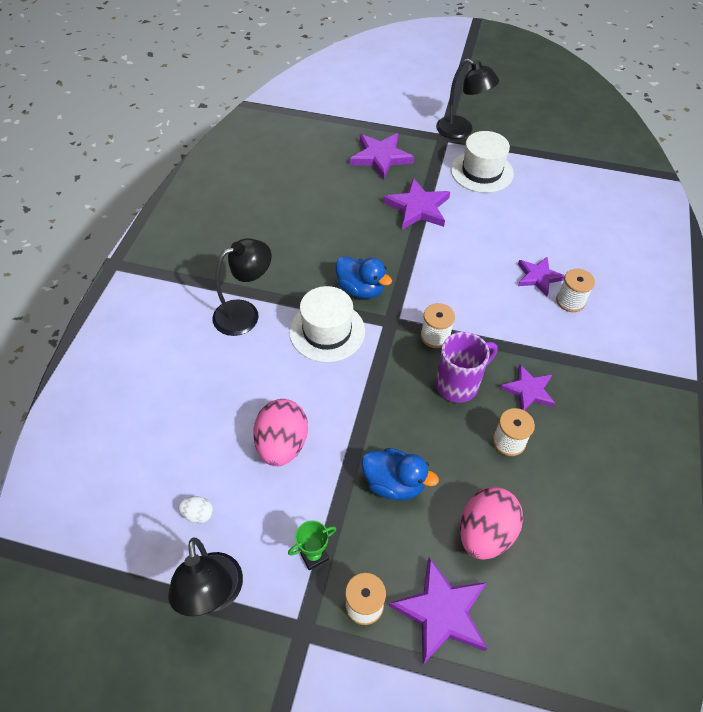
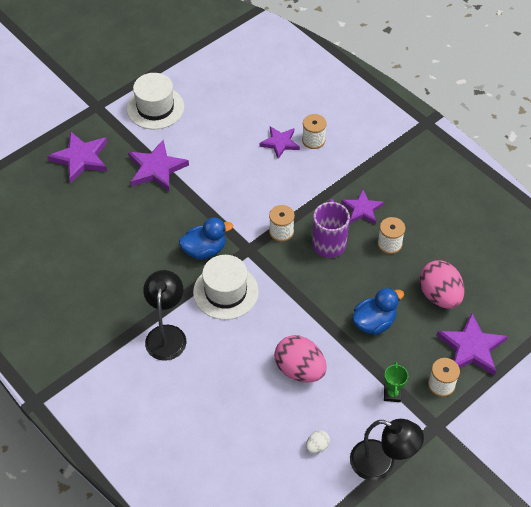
camera: 55 degrees left, 0 degrees up
(461, 131) = (100, 91): black lamp -> none

